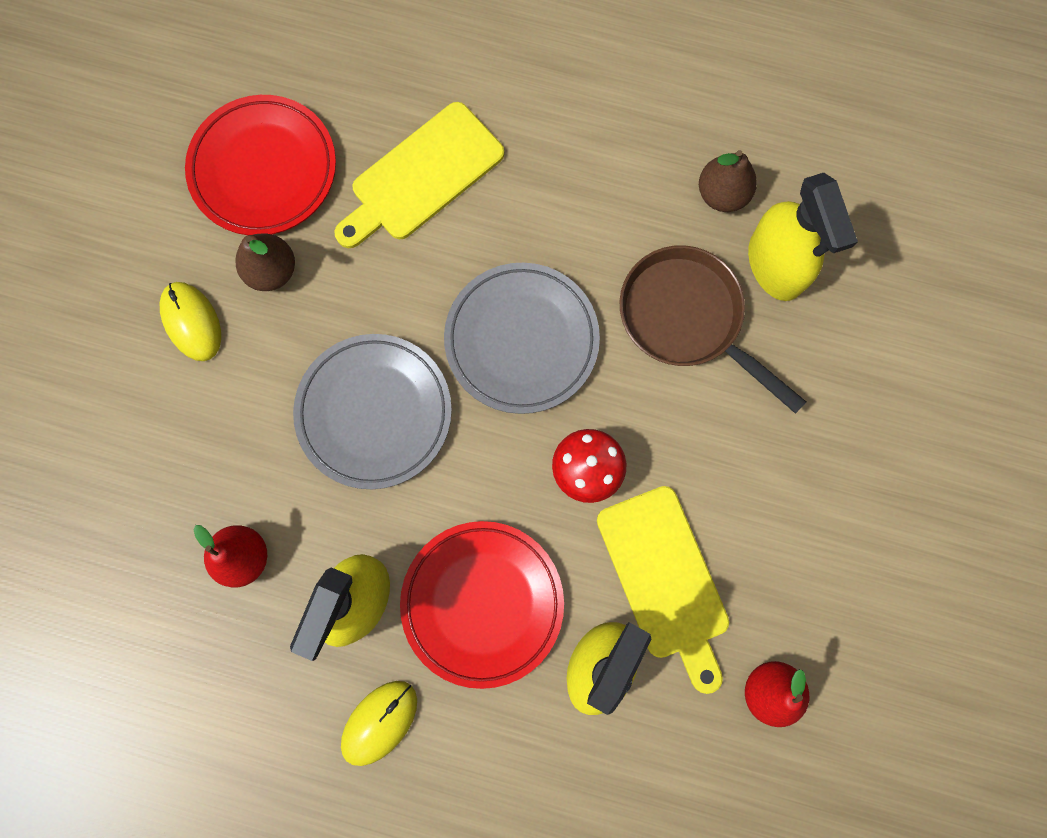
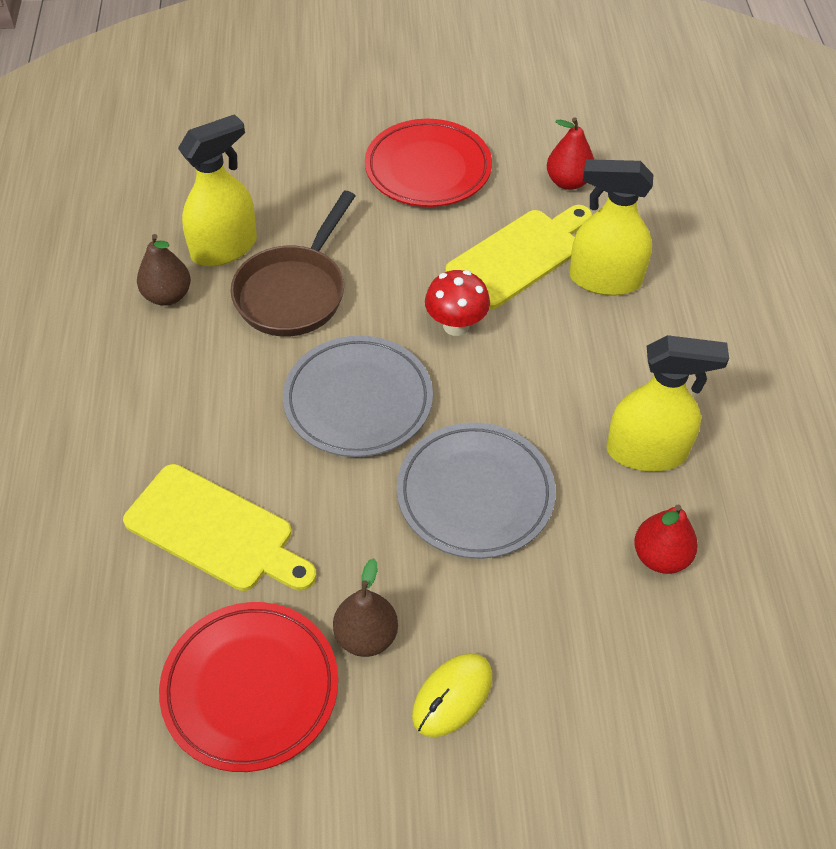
camera: 110 degrees left, 25 degrees down
(379, 722) = (735, 405): yellow mouse -> none
(482, 603) = (601, 364): red plate -> red plate (428, 169)

